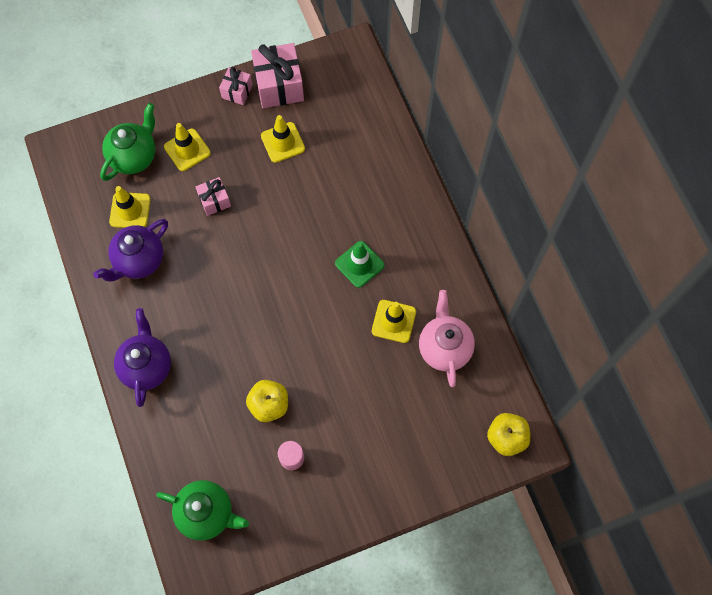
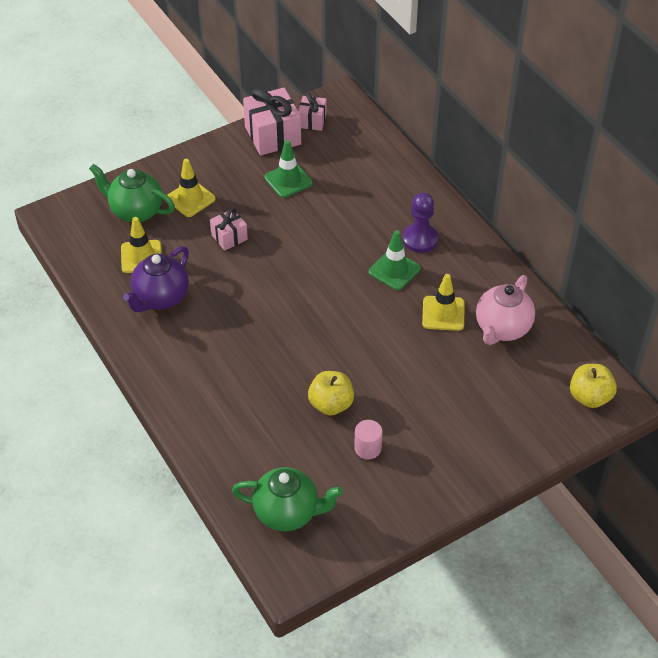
camera: 10 degrees left, 20 degrees down
(134, 157) = (136, 211): green teapot -> green teapot turned 90 degrees counterclockwise
(147, 366) = (190, 389): purple teapot -> none
(237, 91) = (230, 145): pink gift -> pink gift (312, 121)
(283, 142) = (288, 180): yellow traffic cone -> green traffic cone
(391, 232) = (420, 239): none -> purple pawn
(444, 348) = (502, 329): pink teapot -> pink teapot turned 135 degrees counterclockwise

